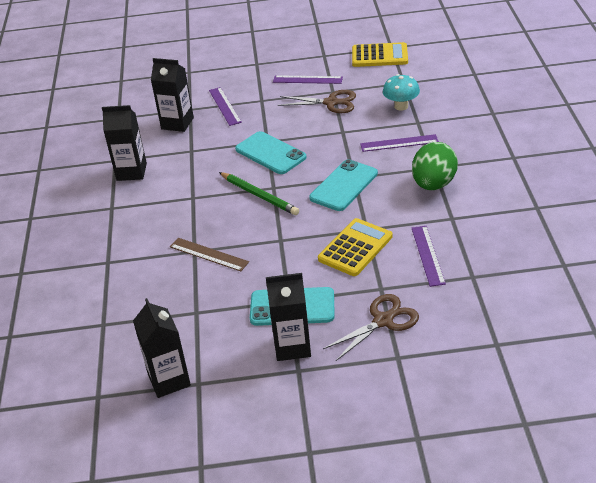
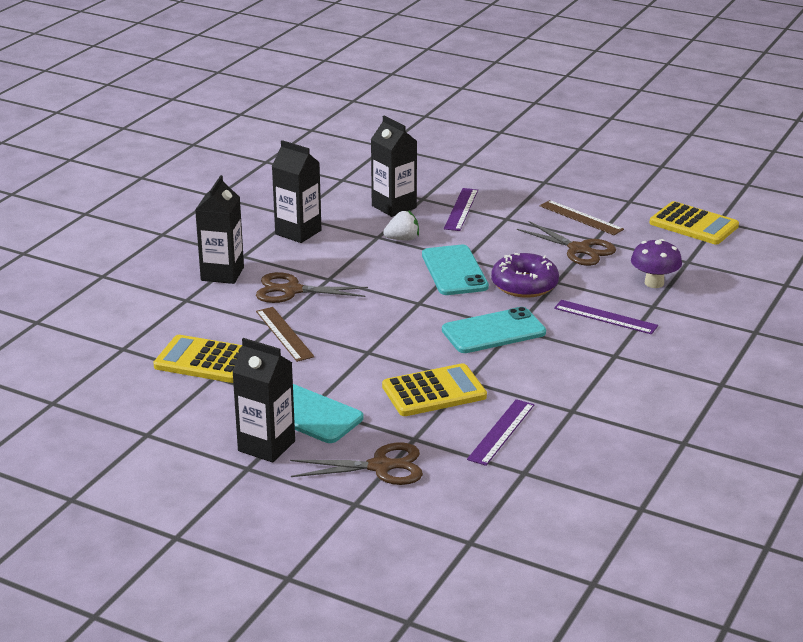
camera: 30 degrees right, 10 degrees down
(169, 380) = (125, 419): black carton -> black carton (222, 274)
(175, 303) = (205, 361): none -> yellow calculator
(177, 218) = (292, 290): none -> brown scissors
(210, 145) = (402, 239): none -> white strawberry
(259, 195) = (395, 304): green pencil -> none
(307, 80) = (581, 217): purple ruler -> brown ruler
(325, 143) = (524, 285): none -> purple donut
(401, 106) = (654, 283): turquoise mushroom -> purple mushroom
(433, 184) = (593, 371): green egg -> none

